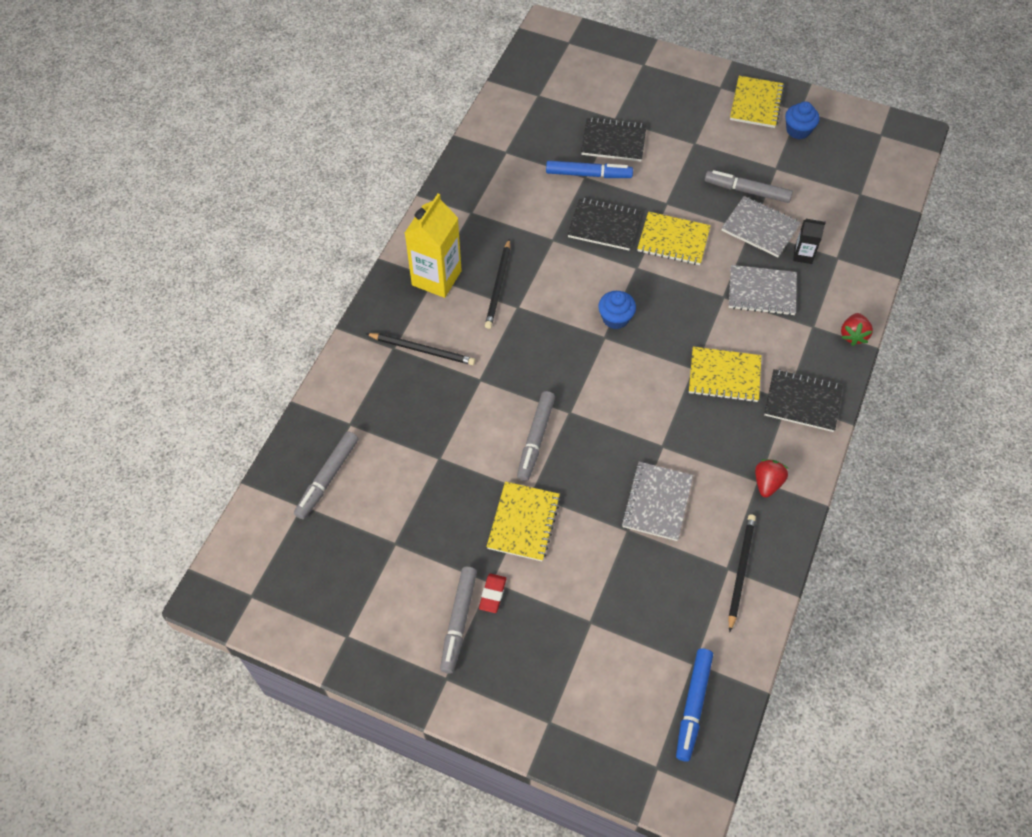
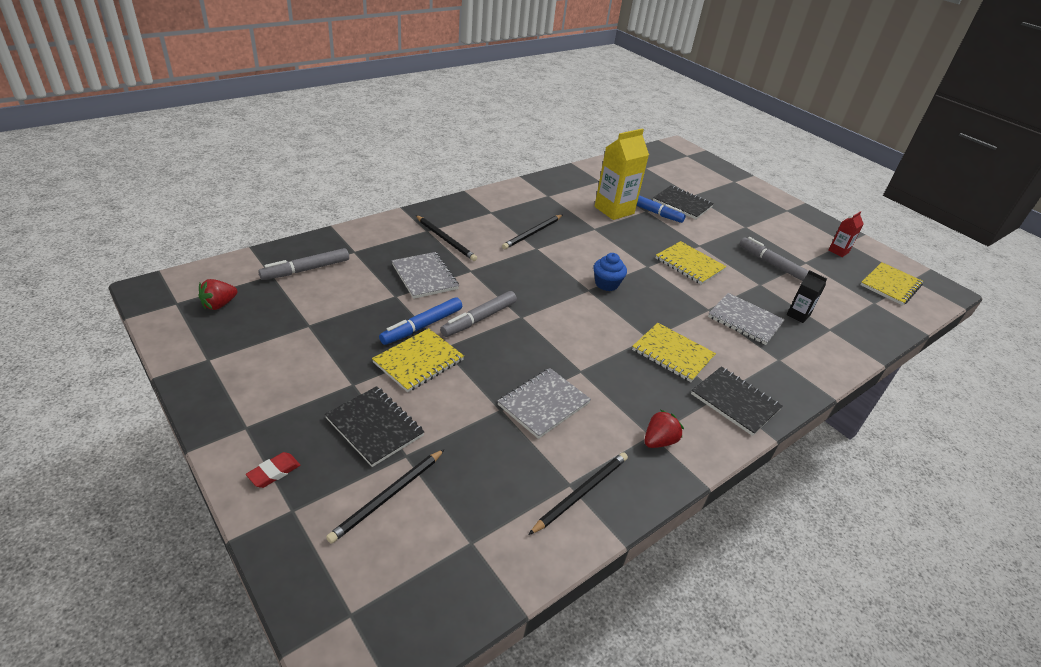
camera: 25 degrees right, 20 degrees down
(436, 278) = (493, 213): yellow carton -> yellow carton (614, 210)
(459, 621) = (299, 395): grey marker -> none
(492, 594) = (345, 392): red eraser -> red eraser (274, 472)
(604, 226) = (640, 237): black notebook -> black notebook (374, 427)
(607, 666) = (388, 496): none -> black pencil
(693, 706) = (438, 579): blue marker -> blue marker (422, 326)
(756, 103) = (811, 227): yellow notebook -> yellow notebook (890, 285)
(760, 228) = (769, 286): grey notebook -> grey notebook (424, 277)
(798, 130) = (838, 251): blue cupcake -> red carton
(853, 335) = (815, 381): red strawberry -> red strawberry (219, 304)

